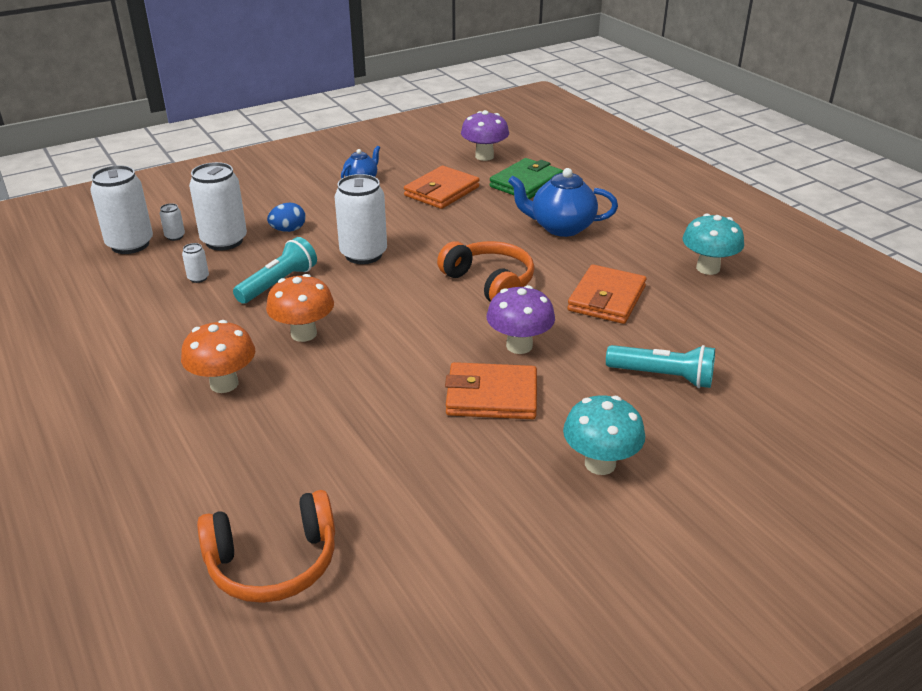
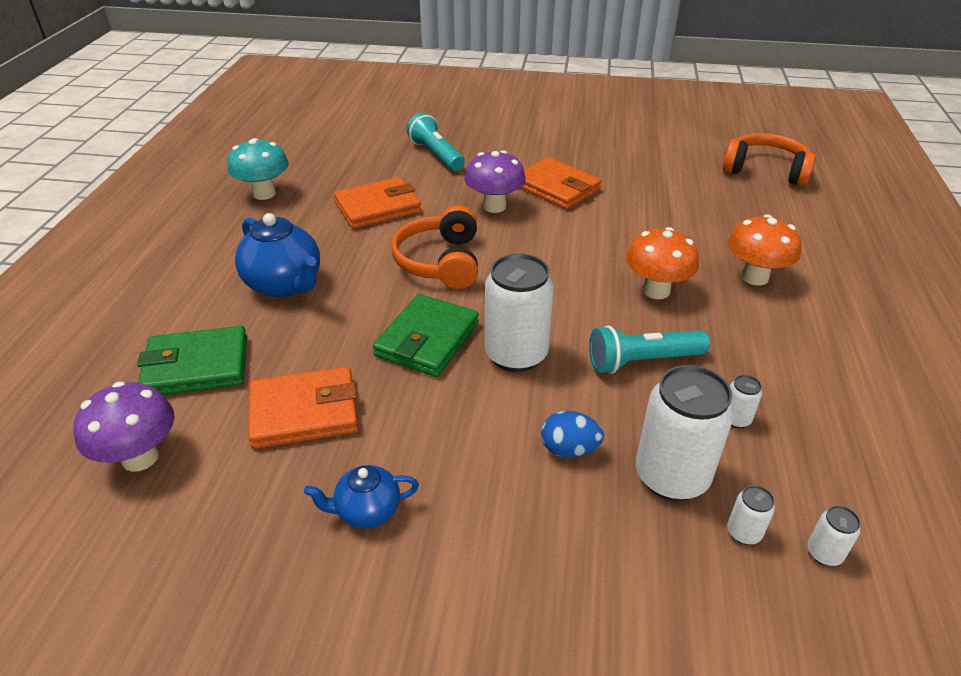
camera: 140 degrees left, 5 degrees up
(130, 244) = (824, 553): white can -> white can, size x0.43
(427, 239) = (427, 340): none -> green wallet
(600, 464) = (541, 139): turquoise mushroom -> none

